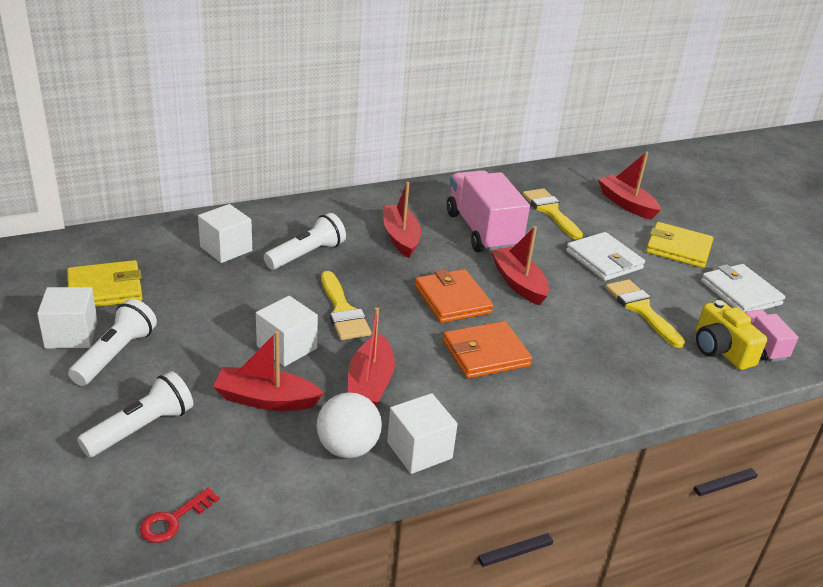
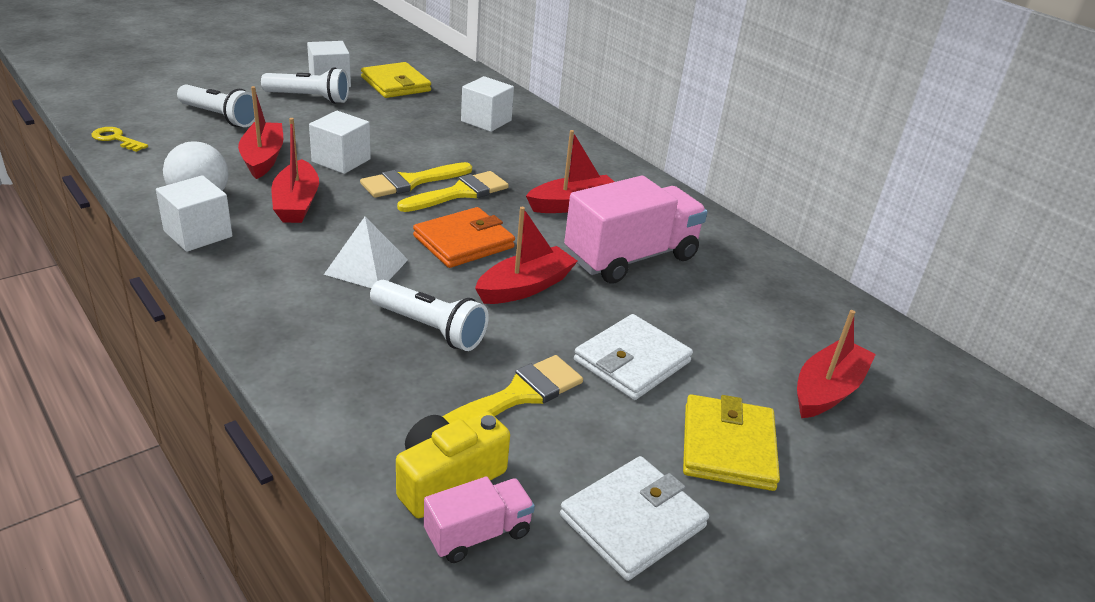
camera: 75 degrees right, 0 degrees up
(173, 520) = (116, 139): red key -> yellow key
(307, 255) = (501, 157): white flashlight -> white flashlight (429, 328)
(370, 383) = (296, 203): red boat -> red boat turned 90 degrees counterclockwise
(485, 353) = (366, 266): orange wallet -> white pyramid
(550, 211) = (731, 312): yellow brush -> yellow brush (459, 193)

